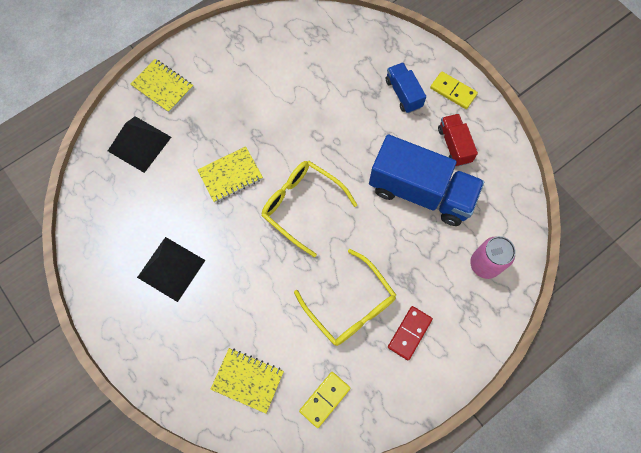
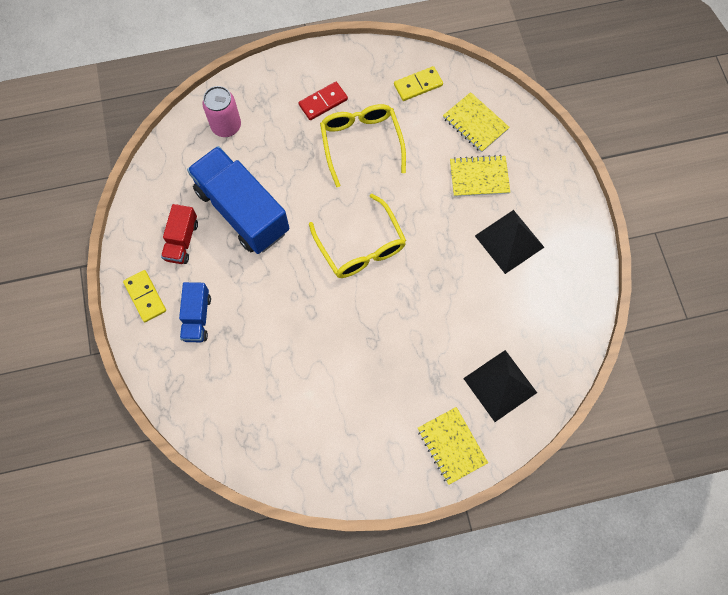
camera: 155 degrees left, 0 degrees up
(230, 175) = (417, 307): yellow notebook -> yellow notebook (479, 177)

